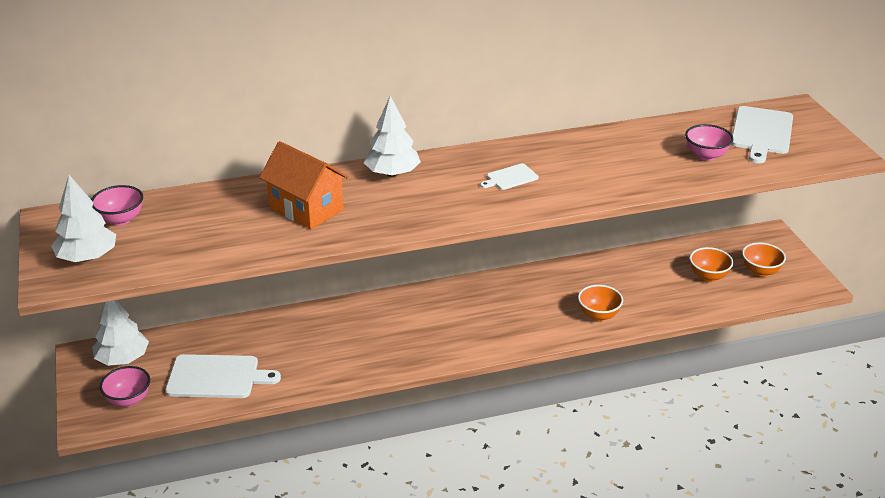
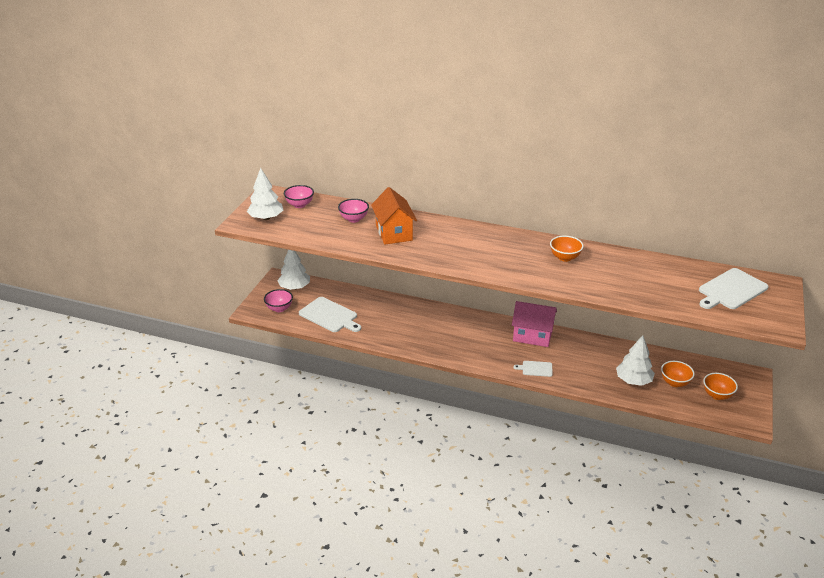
camera: 35 degrees right, 0 degrees up
(392, 173) = (460, 230): white tree -> white tree (633, 380)
(507, 289) = (532, 336): none -> pink house
(510, 177) = (526, 257): white cutting board -> white cutting board (535, 368)
(598, 315) = (574, 374): orange bowl -> orange bowl (565, 258)
(706, 155) = (671, 290): pink bowl -> pink bowl (354, 219)

